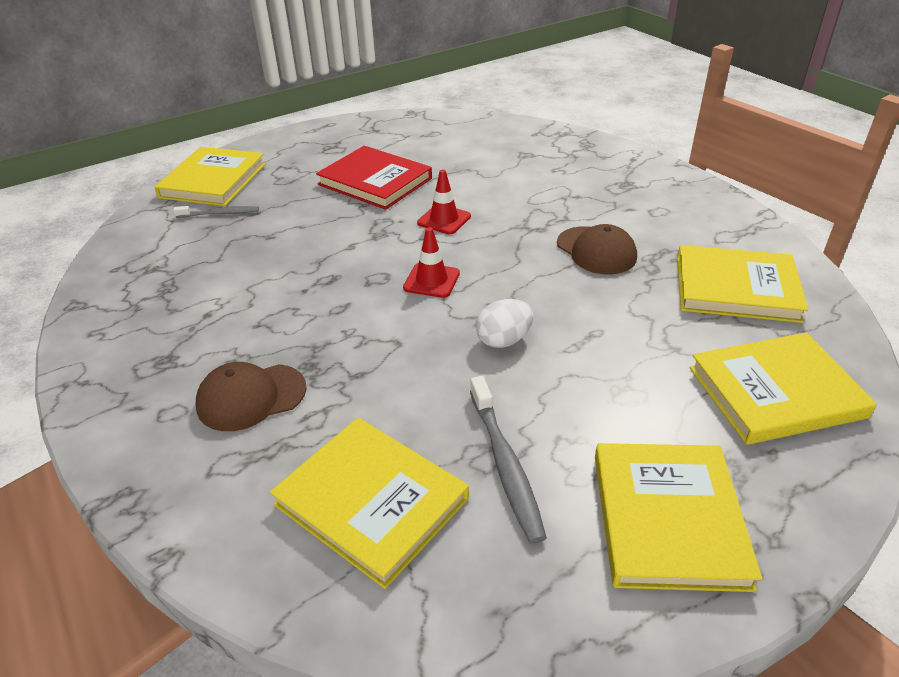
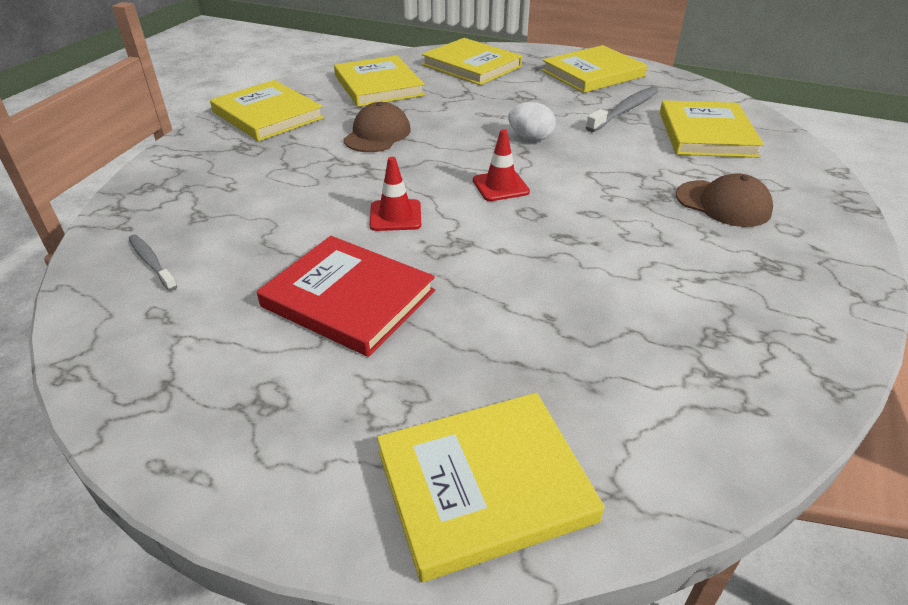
camera: 125 degrees left, 0 degrees up
(220, 214) = (556, 399): grey toothbrush -> grey toothbrush (151, 262)
(375, 181) = (348, 299): red book -> red book turned 60 degrees counterclockwise
(690, 206) = (267, 115): none -> yellow book

